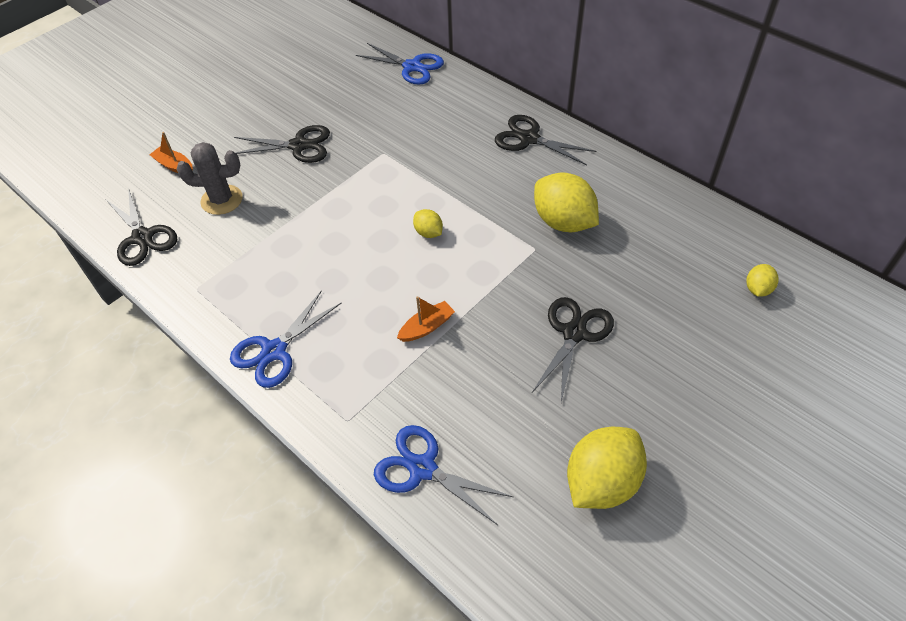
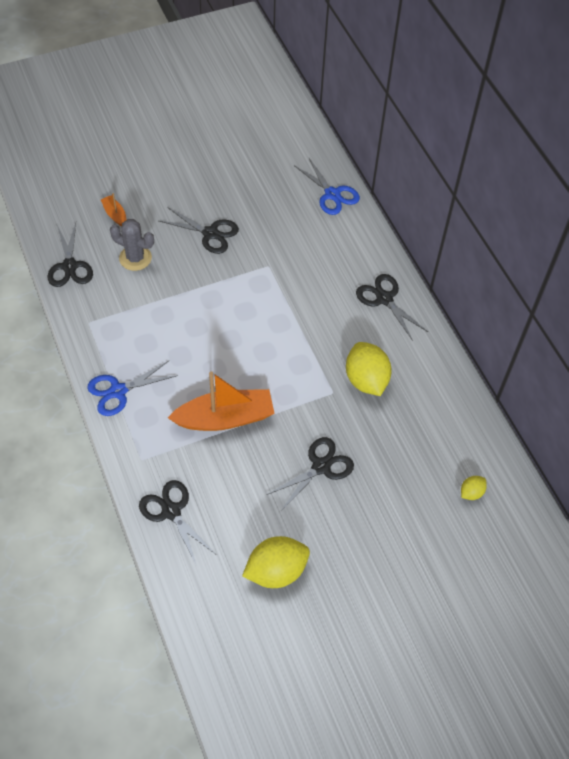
camera: 20 degrees right, 5 degrees up
(422, 468) = (171, 511): blue scissors -> black scissors
(426, 327) = (225, 418): orange boat -> orange boat, size x2.19
(428, 233) = (265, 347): yellow lemon -> none

